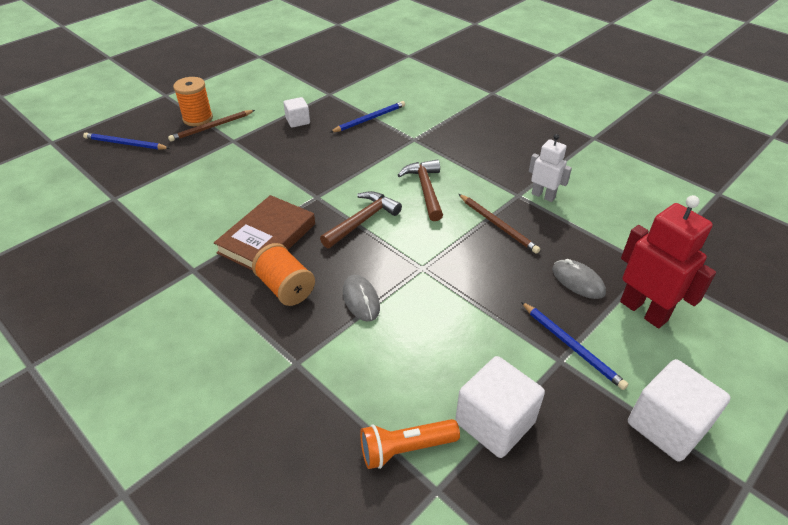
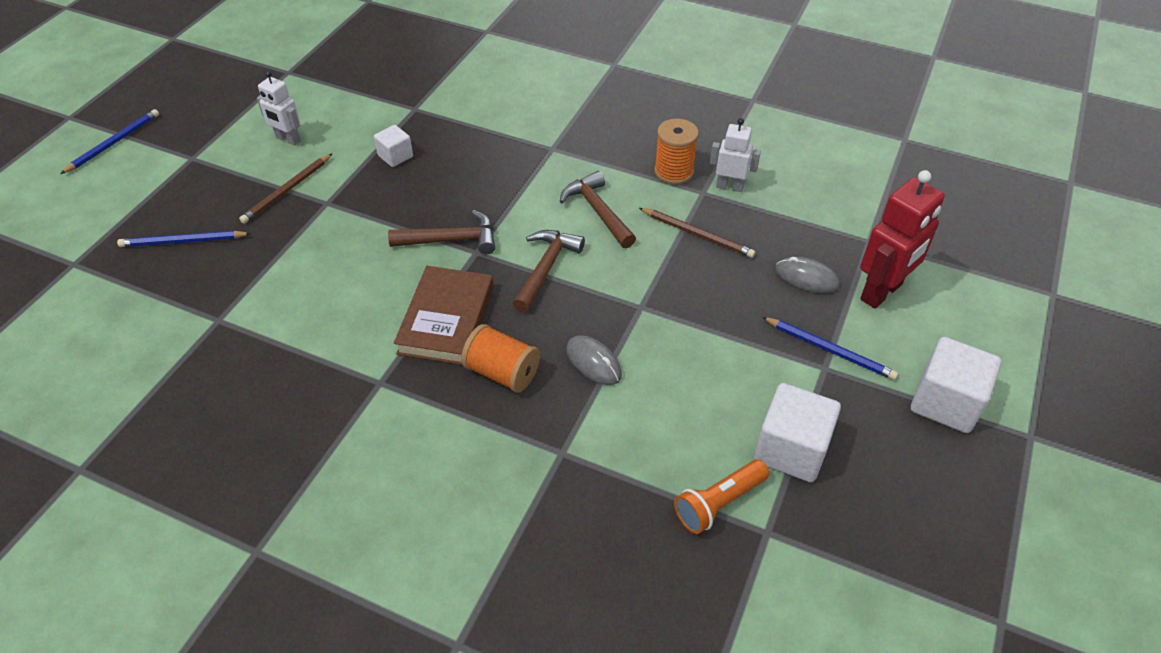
camera: 20 degrees left, 5 degrees up
(198, 118) = (260, 182): orange spool -> orange spool (673, 172)
(232, 96) = (288, 139): none -> white robot
(303, 184) = (451, 240): none -> brown hammer
(370, 119) = (484, 133): blue pencil -> blue pencil (114, 143)
(644, 311) = (882, 292): red robot -> red robot turned 105 degrees clockwise

